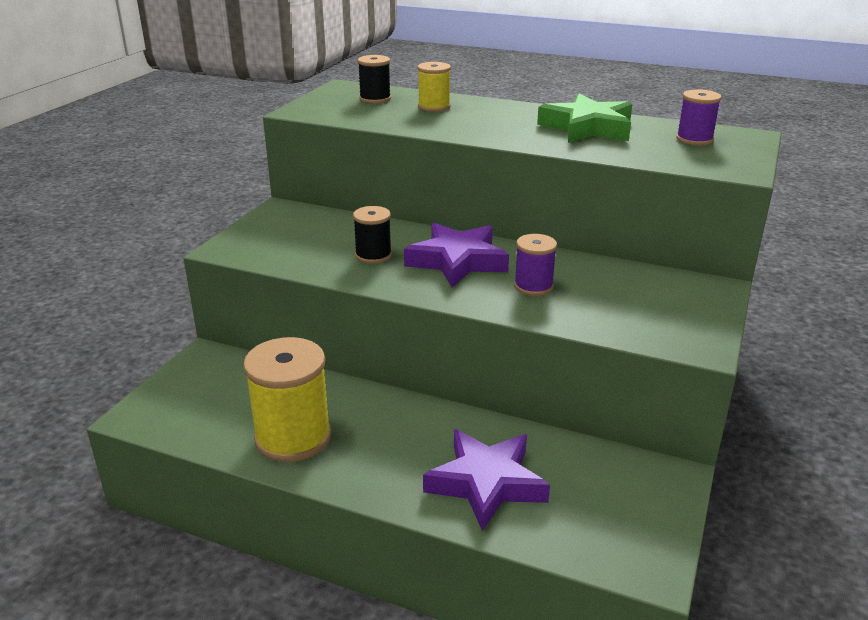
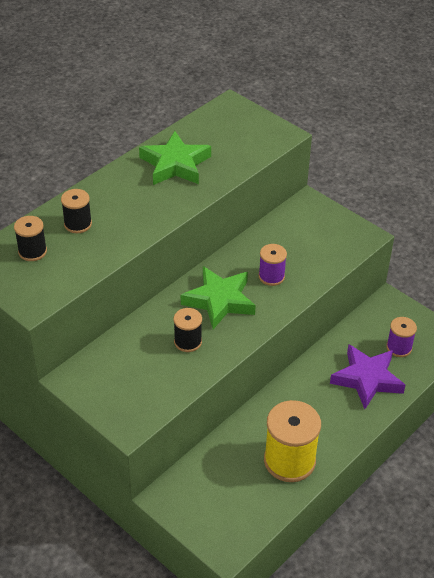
camera: 70 degrees left, 15 degrees up
(434, 107) = (78, 224): yellow spool -> black spool
(457, 261) = (219, 301): purple star -> green star
(694, 139) = (225, 129): purple spool -> purple spool (399, 347)

